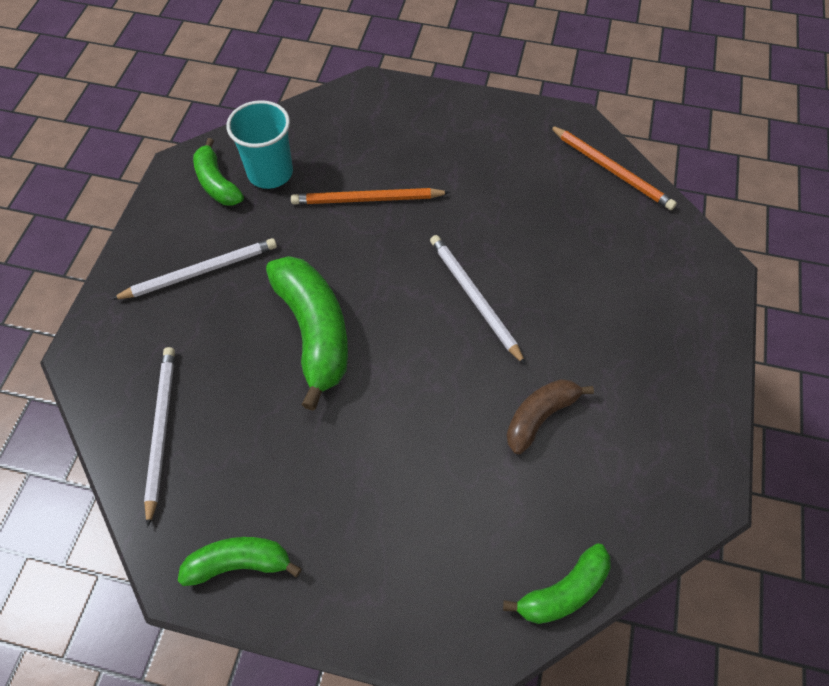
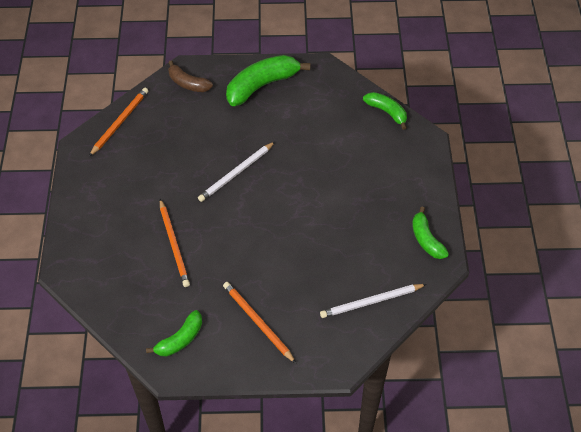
camera: 105 degrees left, 5 degrees down
(200, 271) = (257, 322): white pencil -> orange pencil
(270, 173) = (163, 309): turquoise cup -> none
(314, 332) = (283, 245): green banana -> green banana (262, 85)
(540, 416) = (302, 133): brown banana -> brown banana (188, 83)

